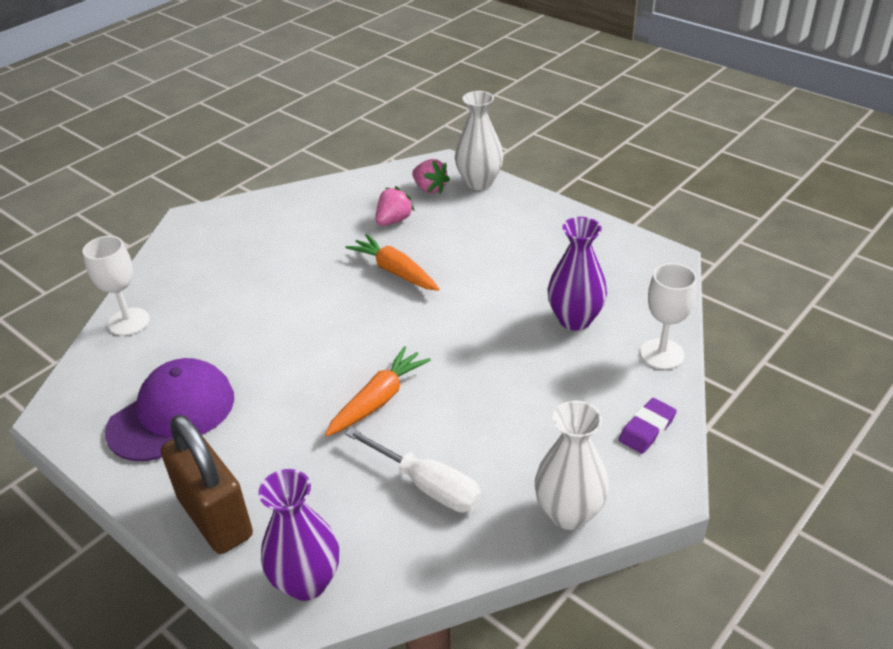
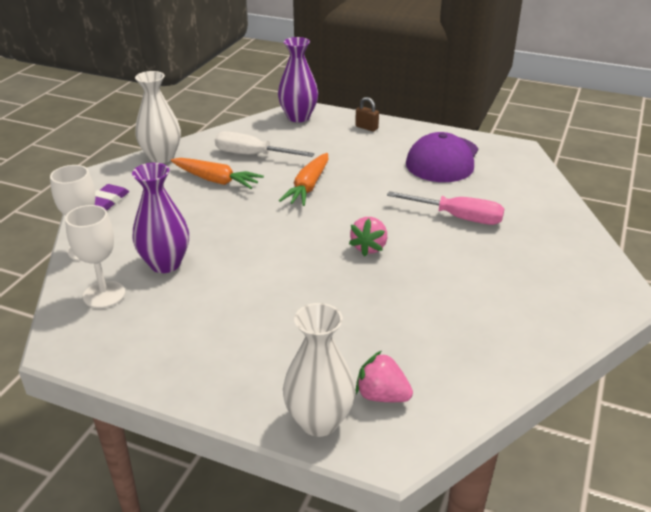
camera: 160 degrees right, 5 degrees down
(129, 322) = (546, 200): white goblet -> white goblet (104, 294)
(215, 517) = (366, 127): brown padlock -> brown padlock, size x0.41
(243, 318) = (458, 217): none -> pink screwdriver
(394, 220) = (396, 337): pink strawberry -> pink strawberry (369, 247)
(394, 271) = (356, 278): orange carrot -> orange carrot (216, 180)

